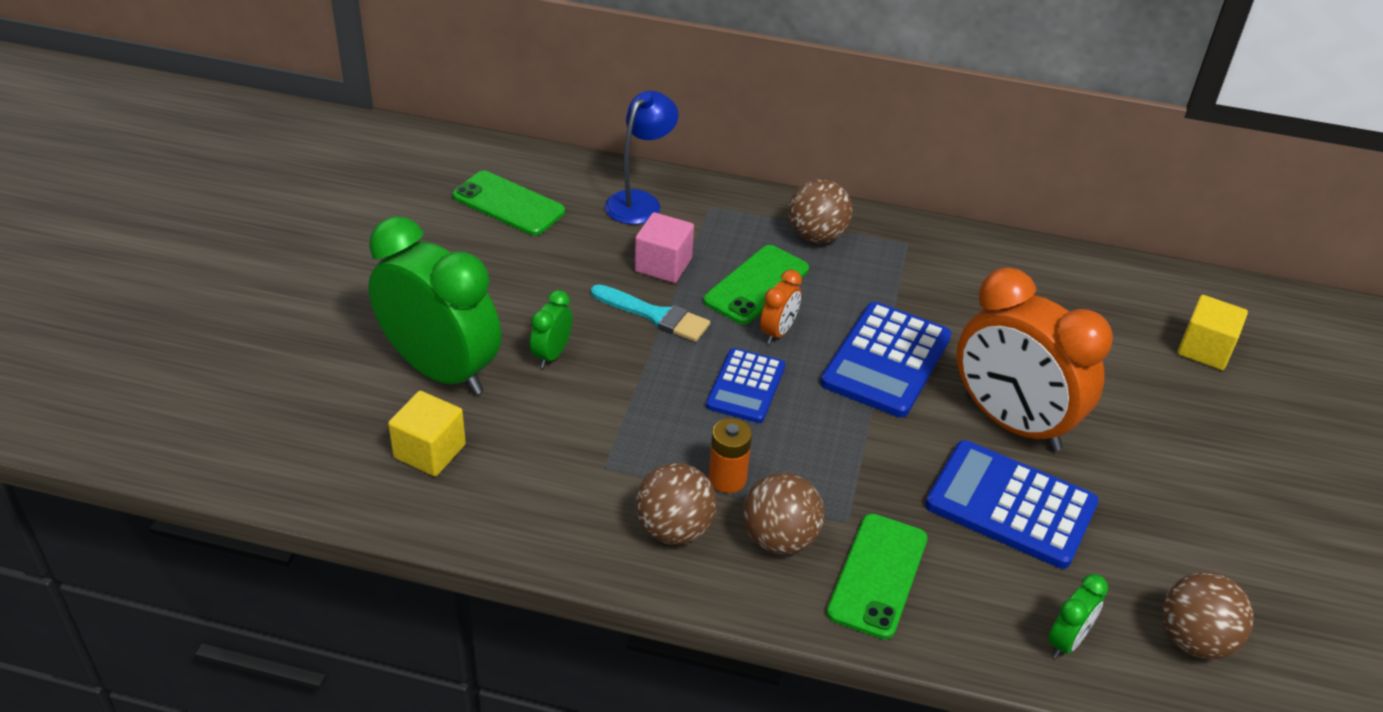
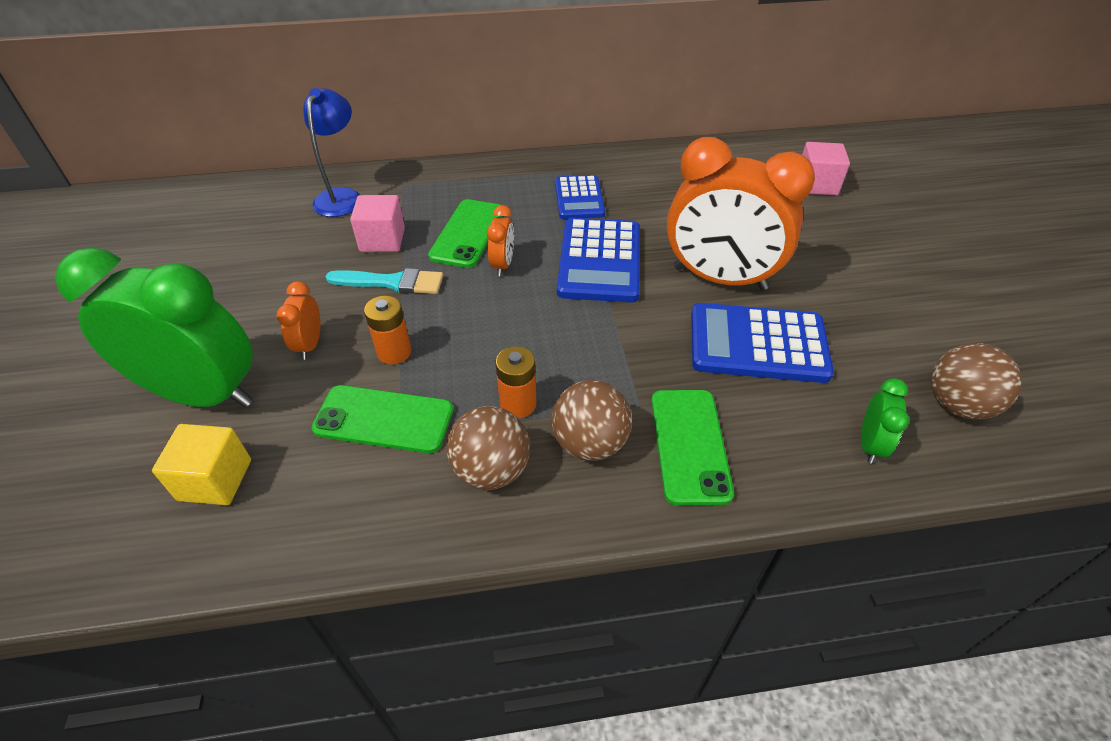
camera: 20 degrees left, 5 degrees up
(508, 204) = (224, 229): green phone -> green phone (384, 419)
(552, 354) = (310, 345): green clock -> orange clock
(629, 388) = (394, 352): none -> orange battery
(745, 386) = (496, 317): blue calculator -> blue calculator (579, 198)
(816, 236) = (498, 184): brown ball -> none
(1204, 349) = (816, 184): yellow cube -> pink cube

